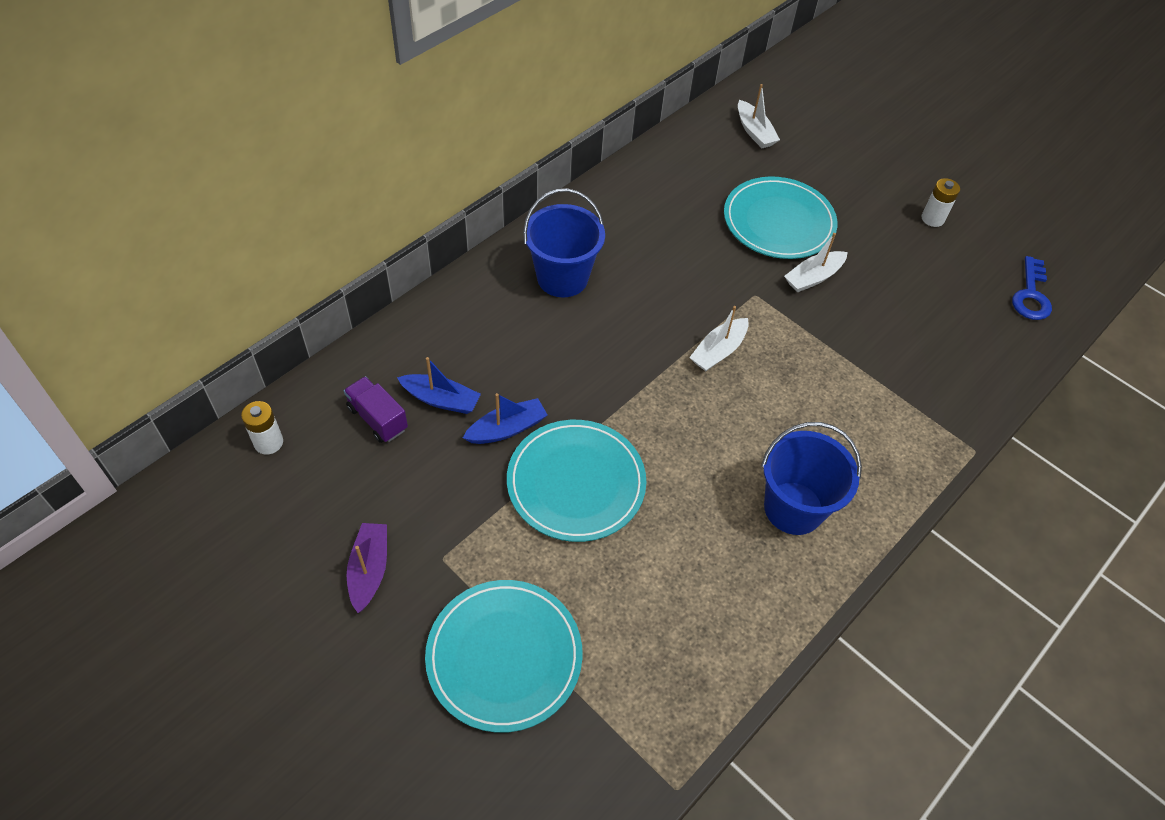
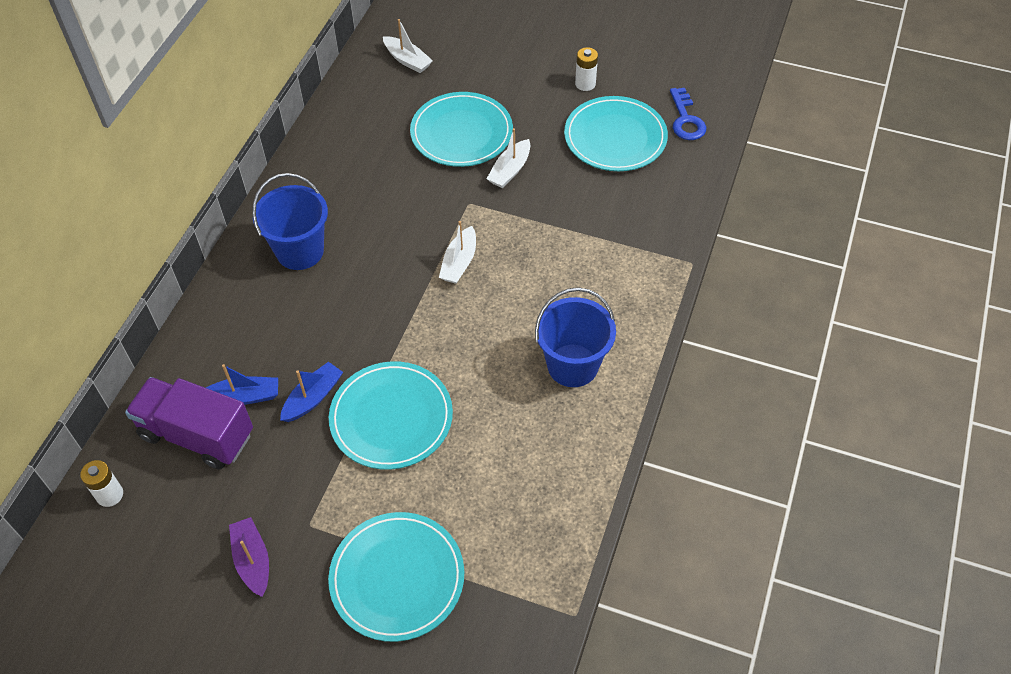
camera: 20 degrees left, 0 degrees up
(377, 418) = (197, 435): purple truck -> purple truck, size x1.81
(943, 285) = (615, 137): none -> turquoise plate

